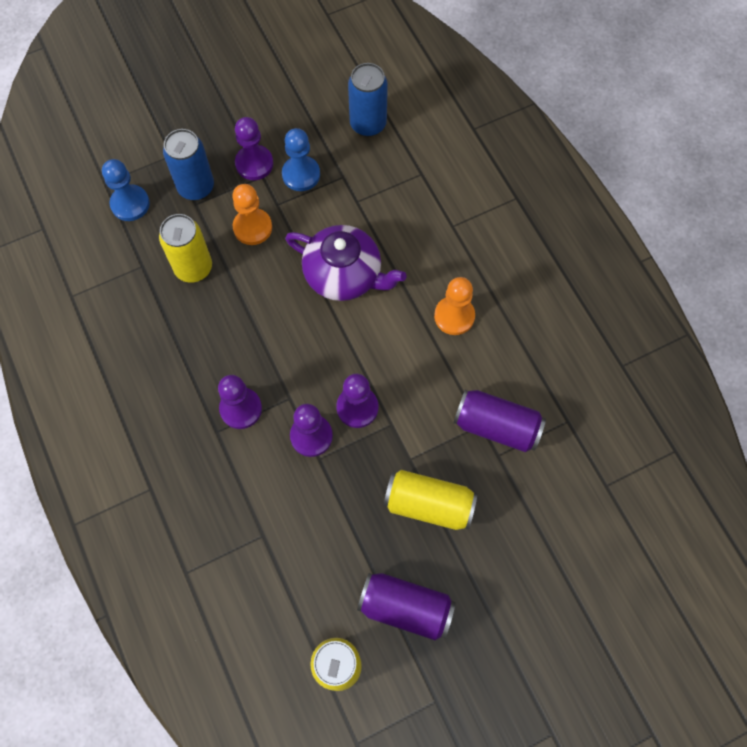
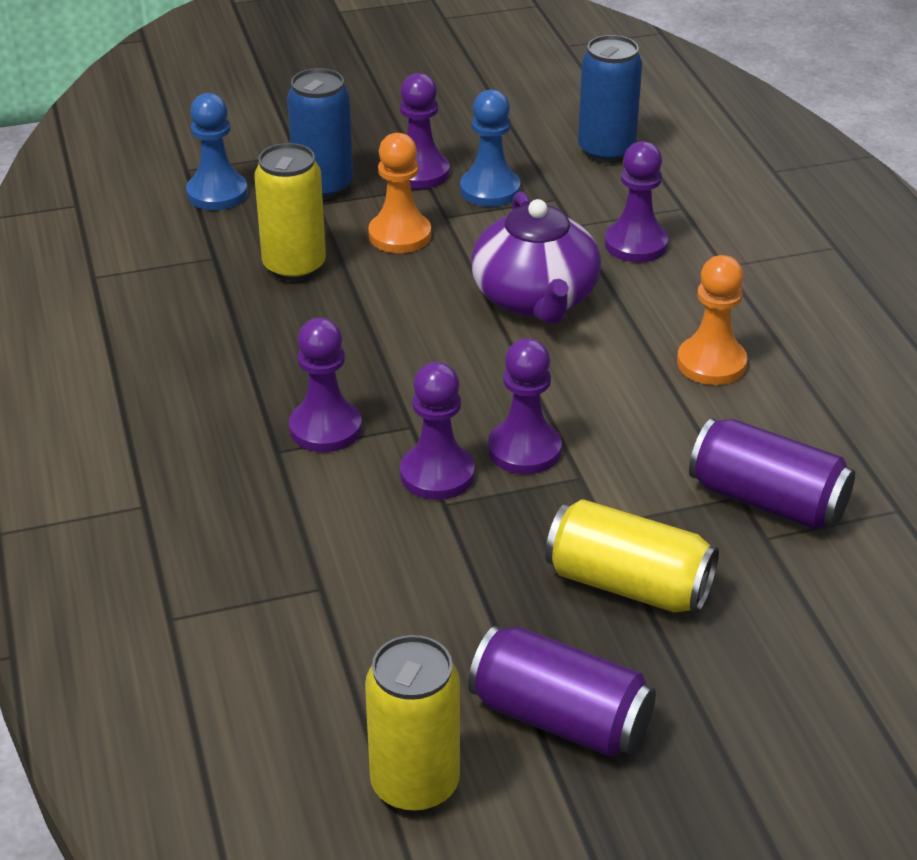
camera: 10 degrees right, 30 degrees down
(344, 275) = (535, 299): purple teapot -> purple teapot turned 45 degrees clockwise
(397, 214) = (636, 244): none -> purple pawn

